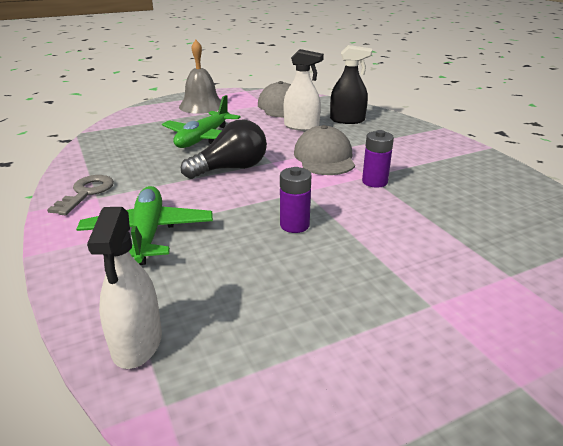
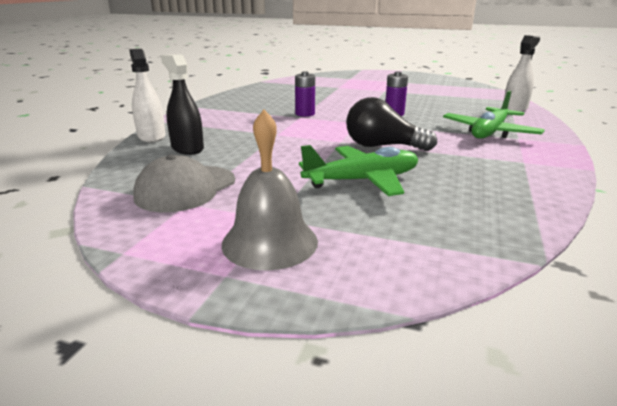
camera: 135 degrees left, 5 degrees down
(86, 193) = (534, 167): grey key -> none
(301, 126) = (242, 157): white spray bottle -> white spray bottle (151, 136)
(324, 157) = (297, 131): grey cap -> none

